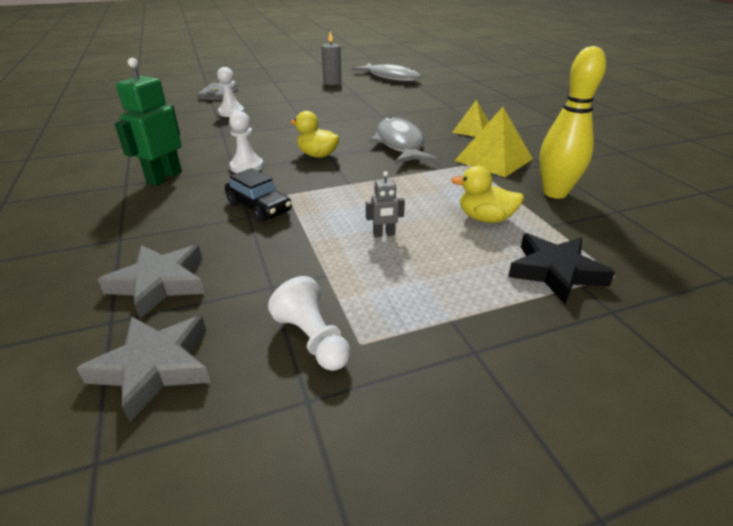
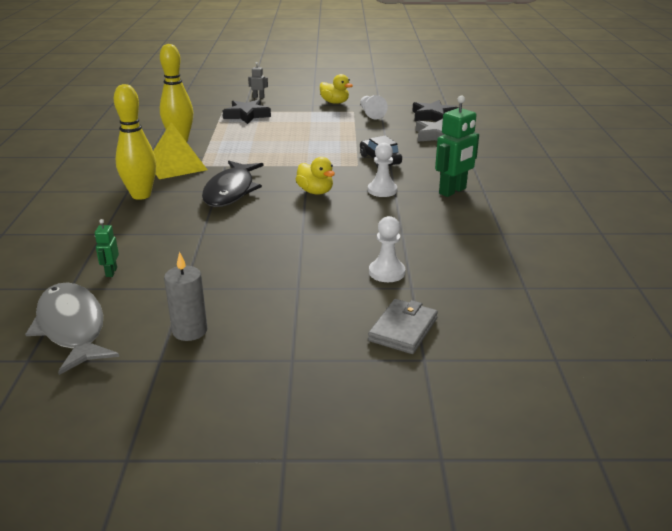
camera: 160 degrees left, 5 degrees down
(155, 367) = (433, 116): grey star -> black star
(384, 234) = (312, 137): grey robot -> grey robot (258, 97)
(400, 144) = (231, 191): grey fish -> black fish
(408, 93) = (111, 272): none -> green robot
(472, 130) = (141, 195): yellow pyramid -> yellow bowling pin
(485, 218) = (245, 135): yellow duck -> yellow duck (335, 102)

